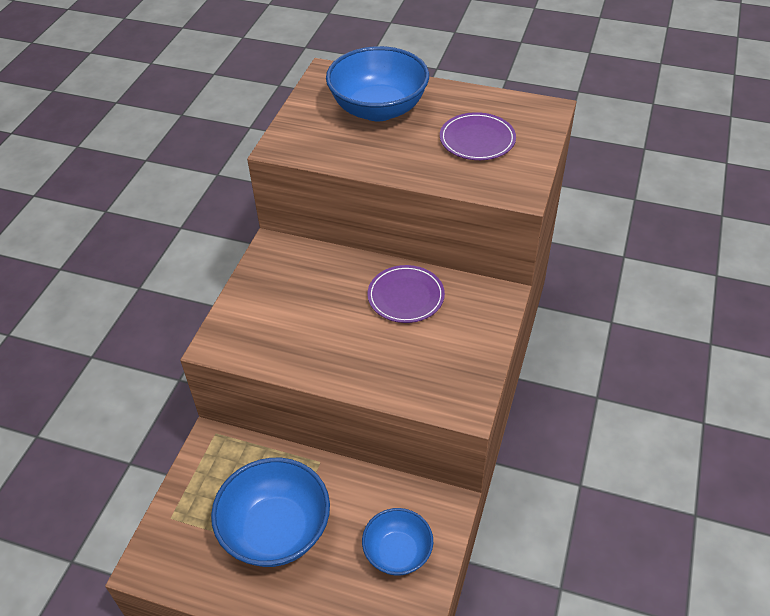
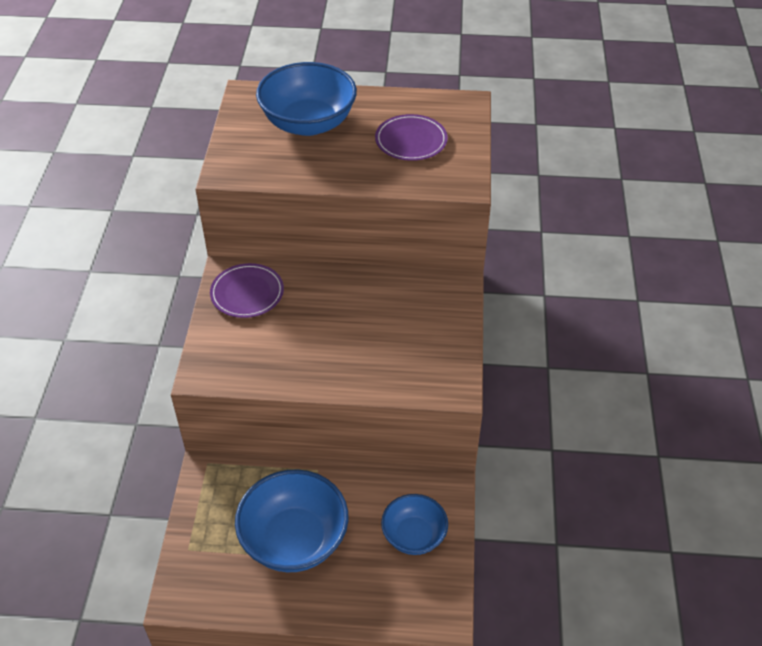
camera: 15 degrees left, 0 degrees up
(406, 296) = (370, 298): purple plate -> purple plate (247, 293)

